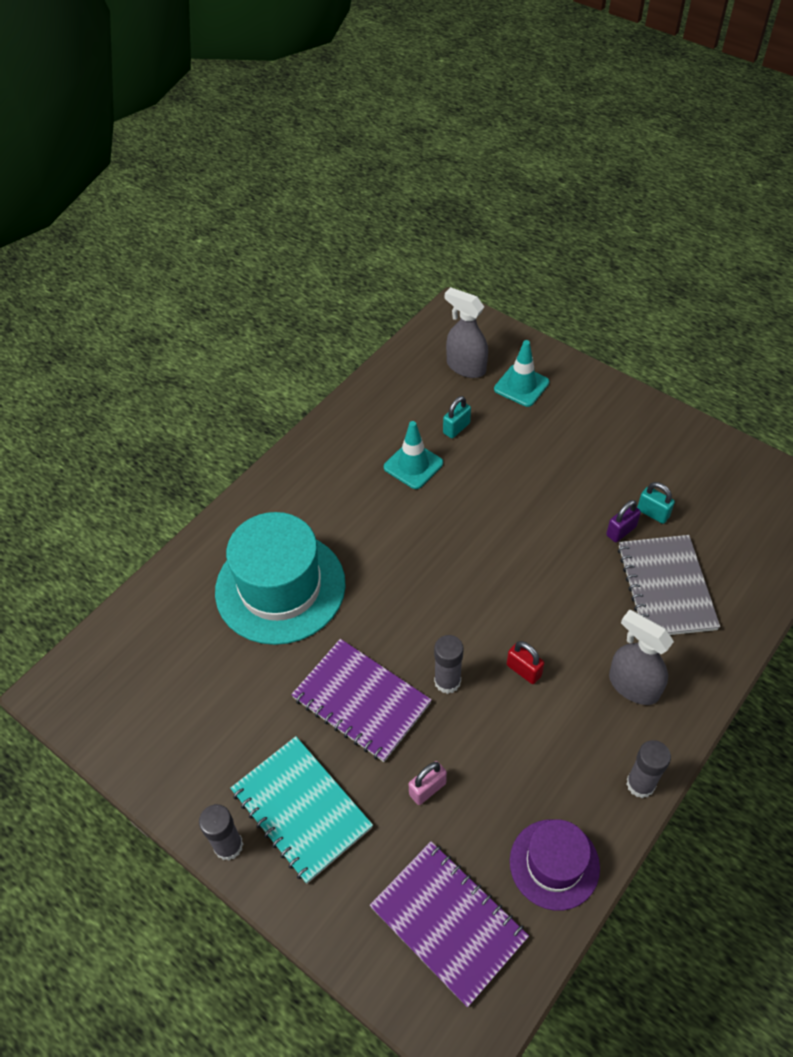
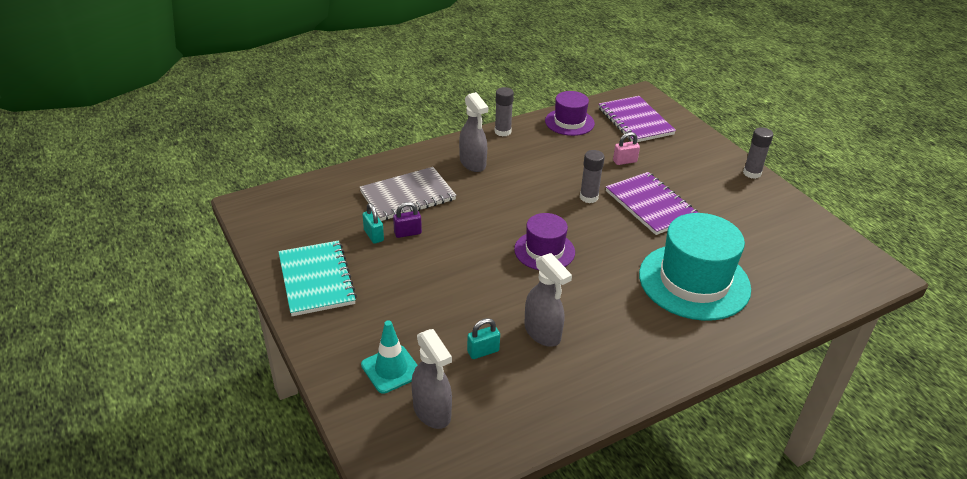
camera: 160 degrees left, 15 degrees down
(301, 809) = (704, 174): turquoise notebook -> turquoise notebook (316, 280)
(413, 465) = (542, 333): turquoise traffic cone -> grey spray bottle
(460, 566) = (544, 251): none -> purple hat
(523, 670) = (535, 188): red padlock -> none
(666, 587) = (407, 196): grey notebook -> grey notebook turned 45 degrees clockwise

